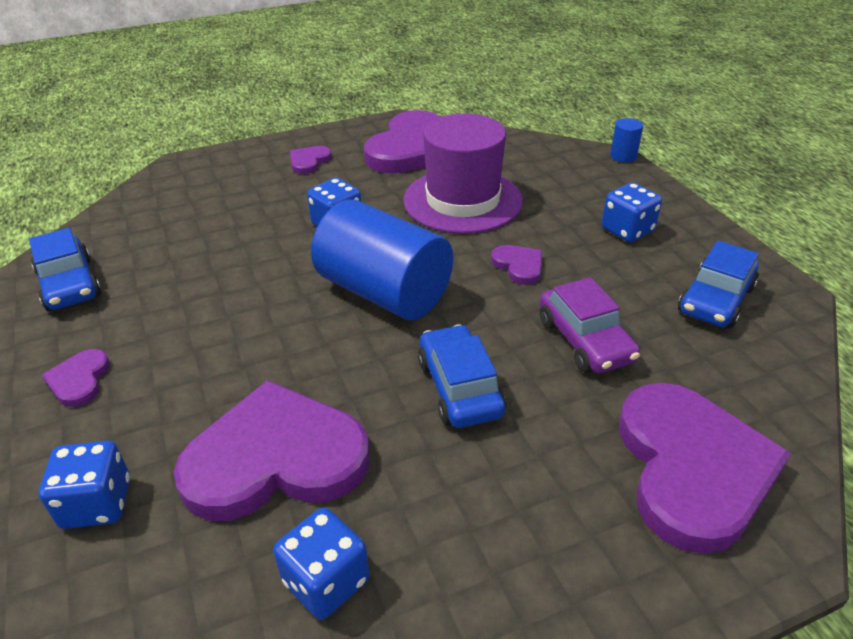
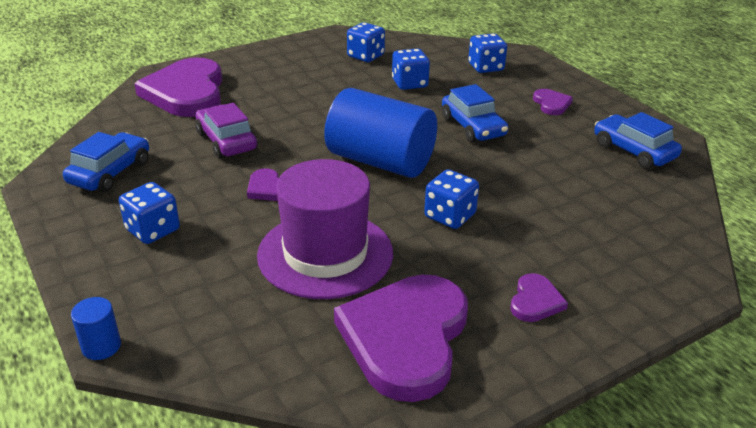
camera: 170 degrees right, 5 degrees down
(275, 458) = (409, 83): purple heart -> blue dice
(459, 388) = (314, 114): blue car -> blue car (473, 127)

